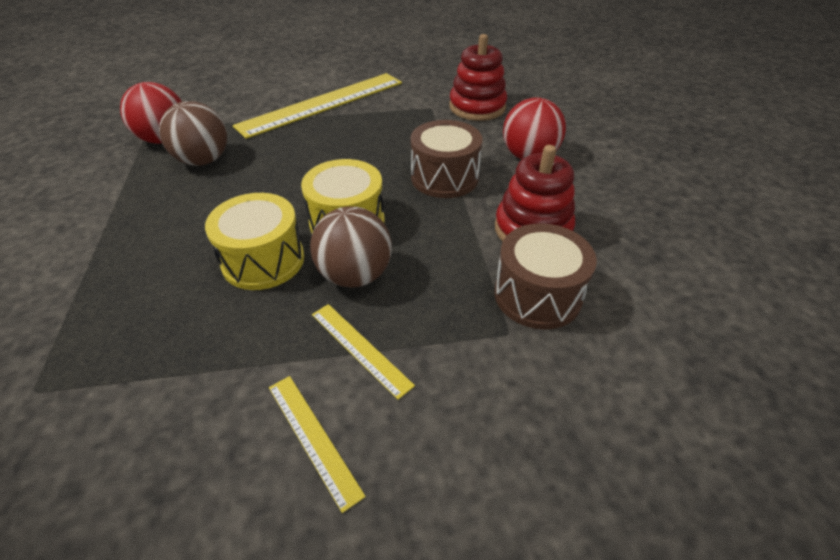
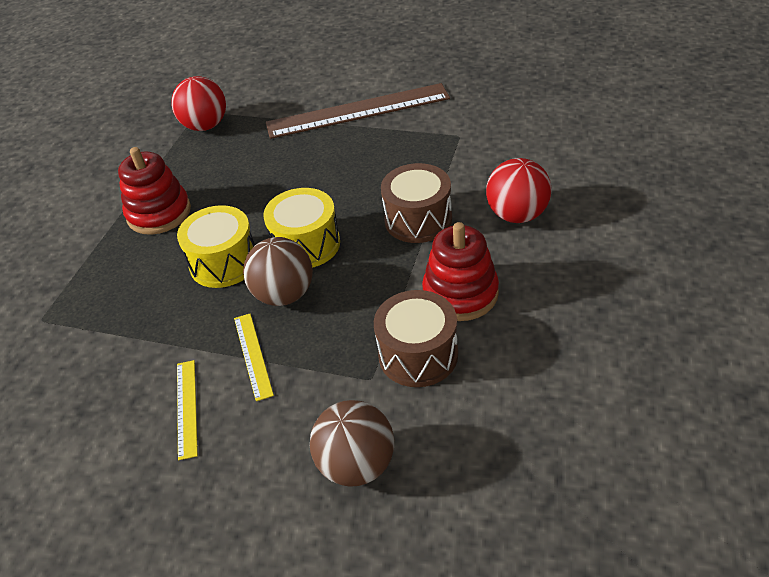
camera: 30 degrees right, 0 degrees up
(203, 160) = (225, 155): brown ball -> brown ball (357, 465)
(322, 104) = (358, 111): yellow ruler -> brown ruler
(477, 107) = (507, 144): red stacking toy -> red stacking toy (159, 213)

